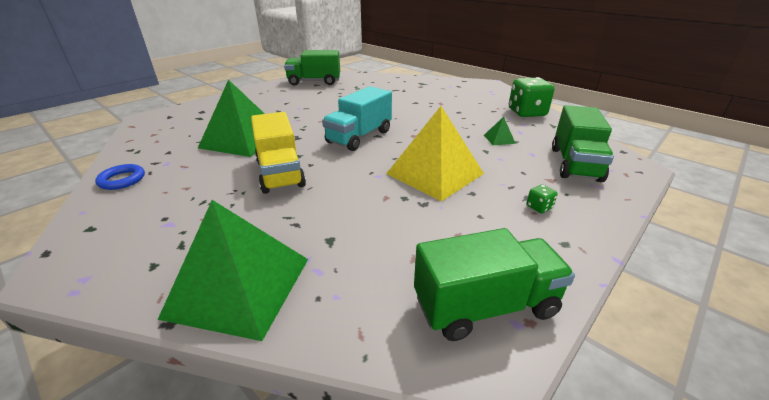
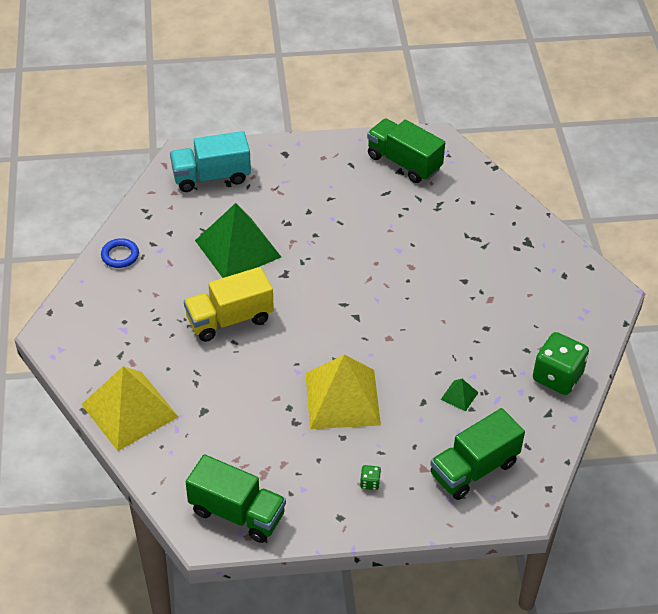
camera: 40 degrees right, 15 degrees up
(239, 286) = (129, 410): green pyramid -> yellow pyramid
(280, 173) = (229, 319): yellow truck -> yellow truck turned 45 degrees clockwise
(359, 137) = (338, 308): turquoise truck -> turquoise truck (211, 176)

